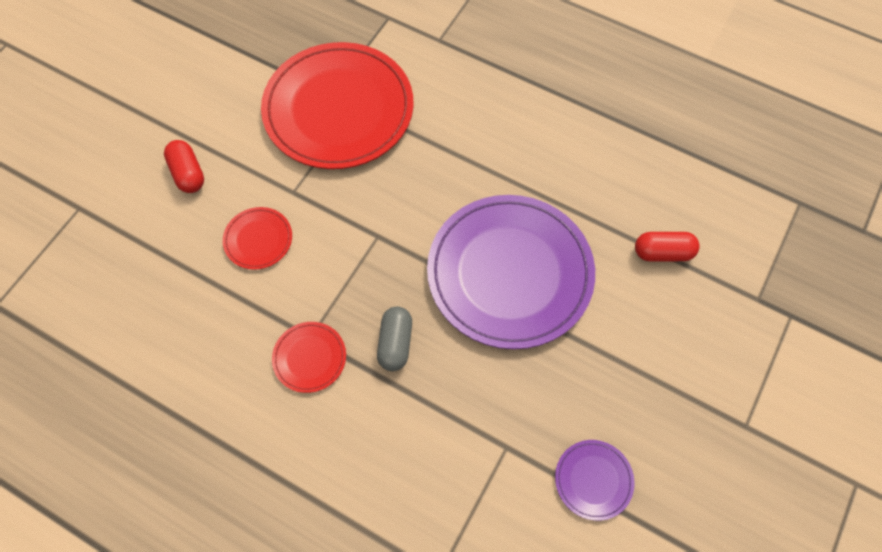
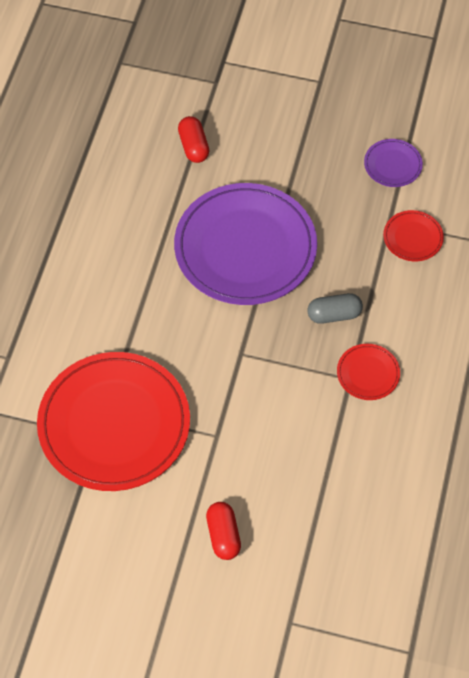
camera: 105 degrees left, 5 degrees down
(188, 173) = (223, 535): red capsule -> red capsule turned 60 degrees counterclockwise
(258, 239) = (274, 448): red plate -> red plate (413, 237)

